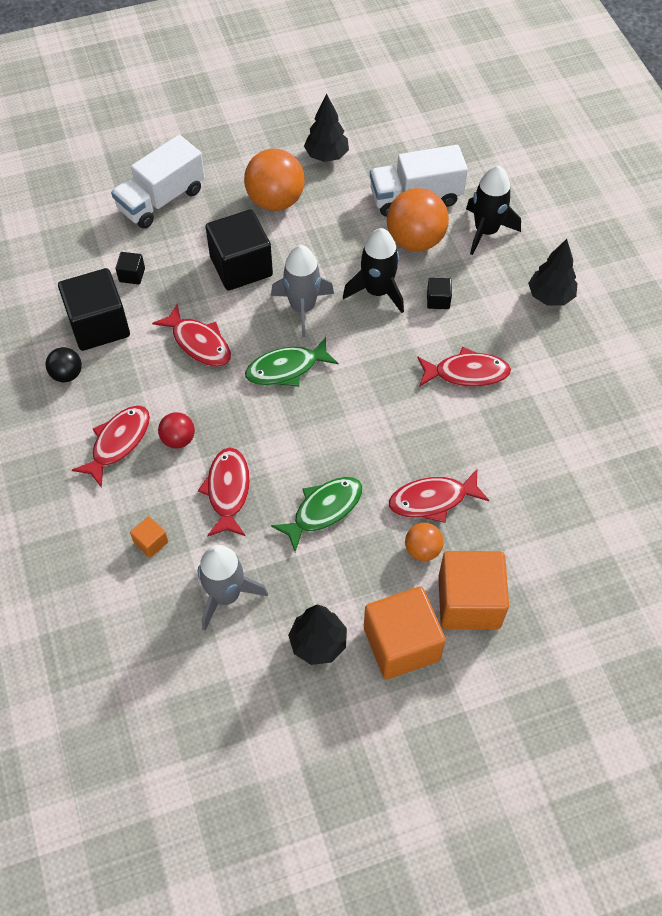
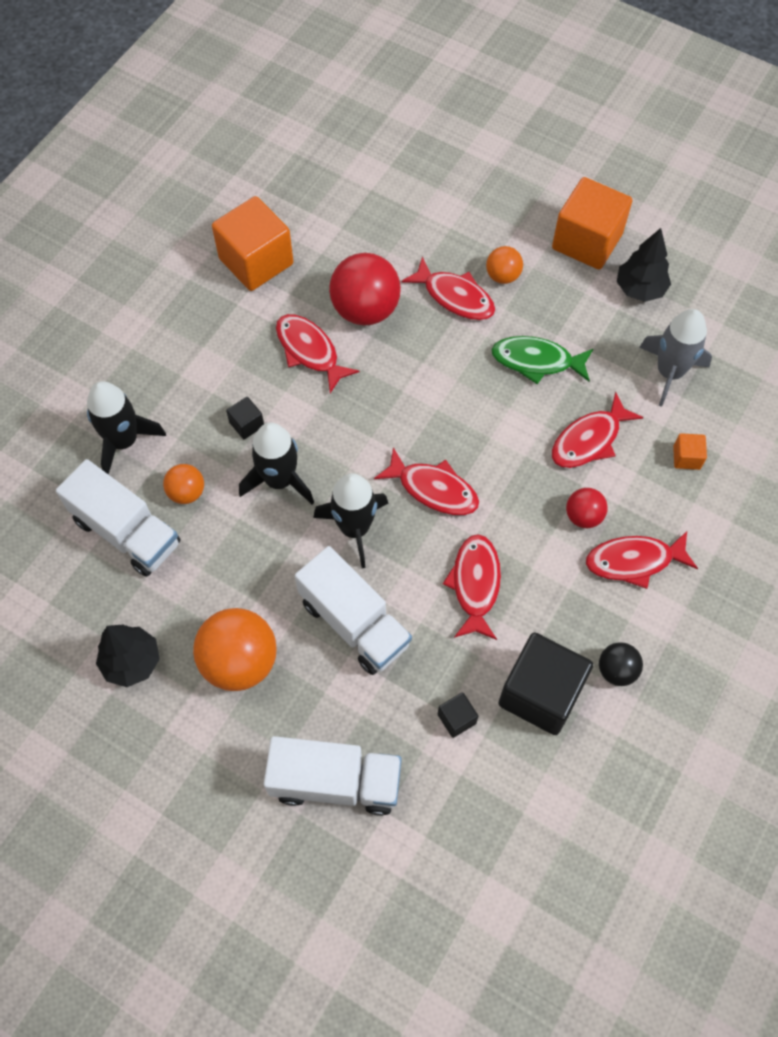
camera: 130 degrees left, 5 degrees up
(241, 266) = (354, 623): black cube -> white truck
(286, 369) = (433, 489): green fish -> red fish
(302, 308) = (355, 528): grey rocket -> black rocket
(415, 240) = (187, 492): orange ball -> orange ball, size x0.53
(469, 602) = (514, 223): orange cube -> orange cube (256, 261)
(473, 432) = (365, 310): none -> red ball
(550, 296) = (166, 342): black tree -> none

